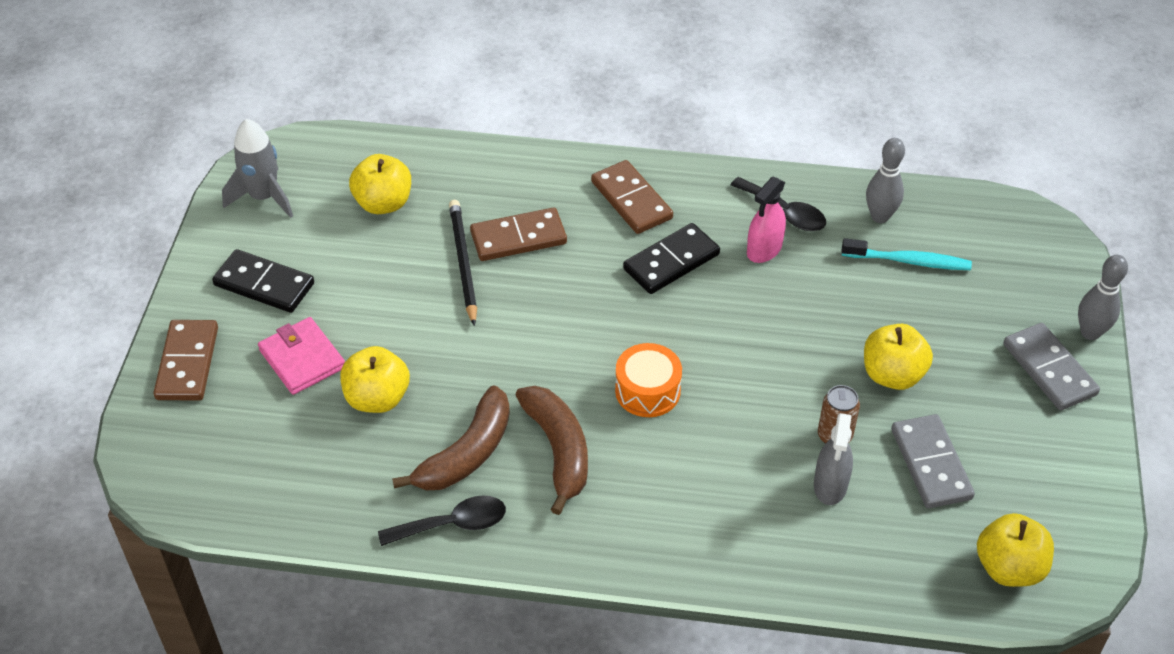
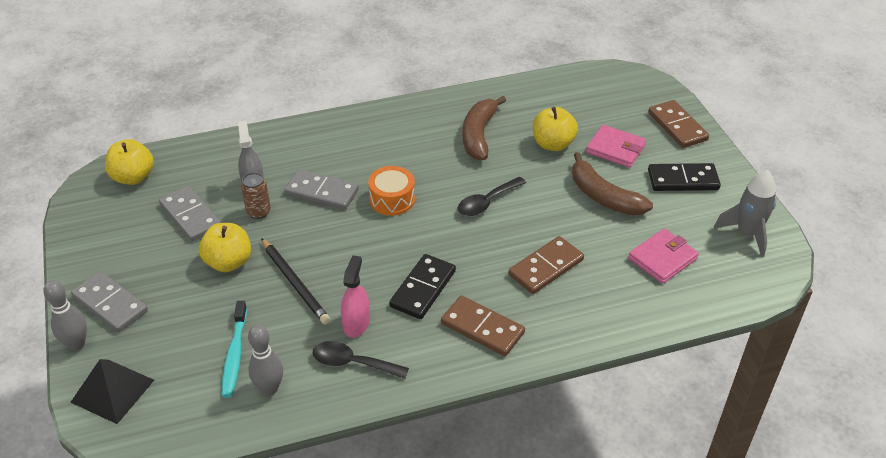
camera: 155 degrees right, 5 degrees down
(383, 203) = (662, 258): yellow apple -> pink wallet
(453, 524) = (461, 104): black spoon -> black spoon (486, 202)
(463, 262) = (570, 237): black pencil -> black pencil (295, 283)
(558, 450) = (427, 152): brown banana -> brown banana (603, 197)
(737, 437) = (322, 192): none -> grey domino
(909, 261) = (235, 355): turquoise toothbrush -> turquoise toothbrush turned 75 degrees counterclockwise
(1048, 268) = (112, 390): none -> black pyramid

